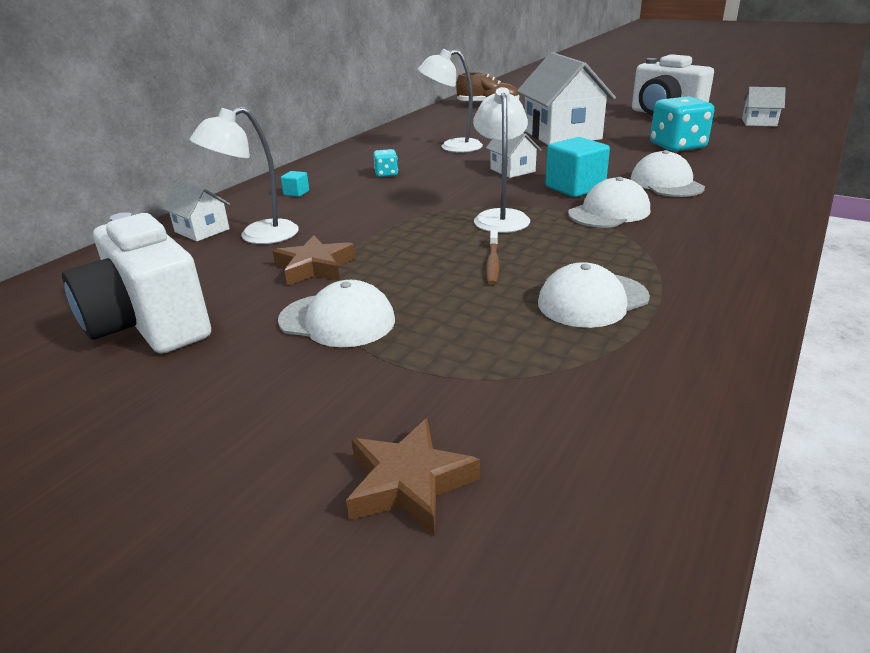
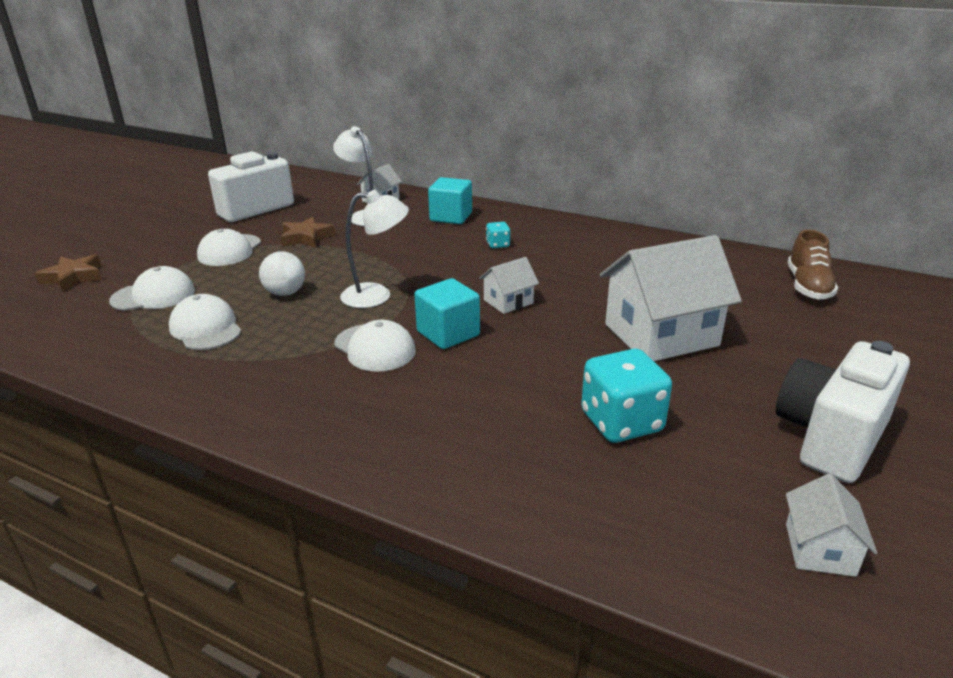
camera: 85 degrees right, 0 degrees up
(296, 193) = (451, 217): turquoise cube -> turquoise cube, size x2.18
(452, 147) = (591, 269): white lamp -> none
(492, 263) = (285, 293): brown toothbrush -> white ball
(666, 183) = (458, 392): white cap -> white cap (153, 295)

